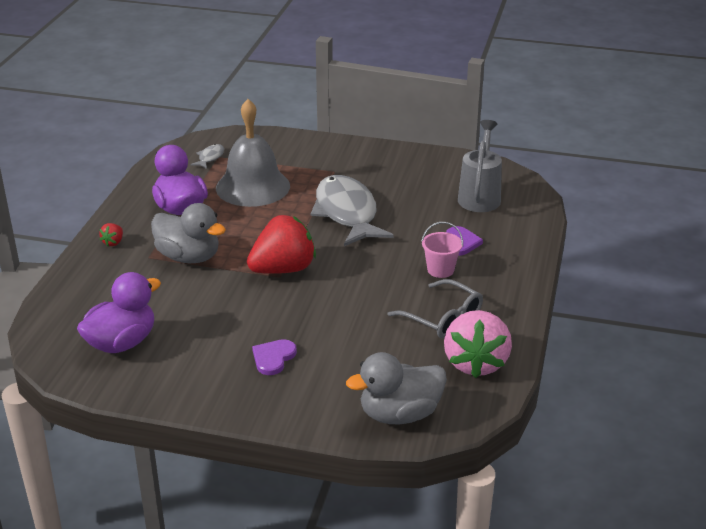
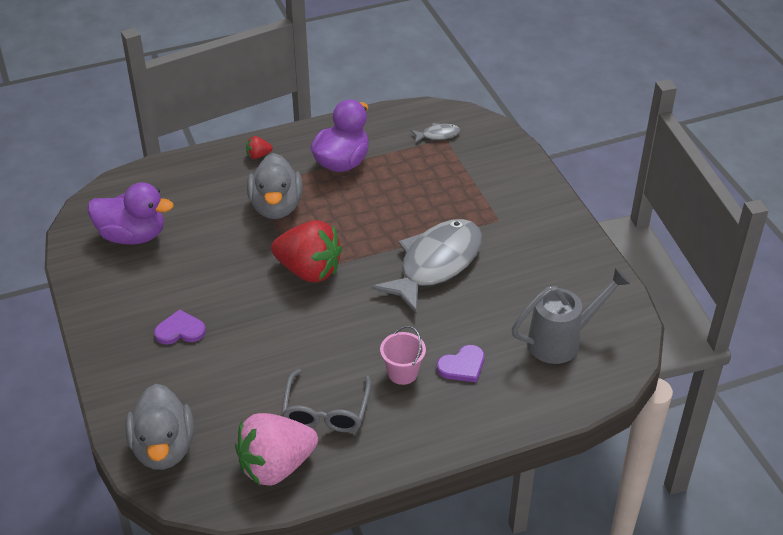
camera: 55 degrees right, 10 degrees up
(253, 187) = (418, 184): grey bell -> none
(399, 414) = (163, 448): grey duck -> grey duck turned 135 degrees counterclockwise

